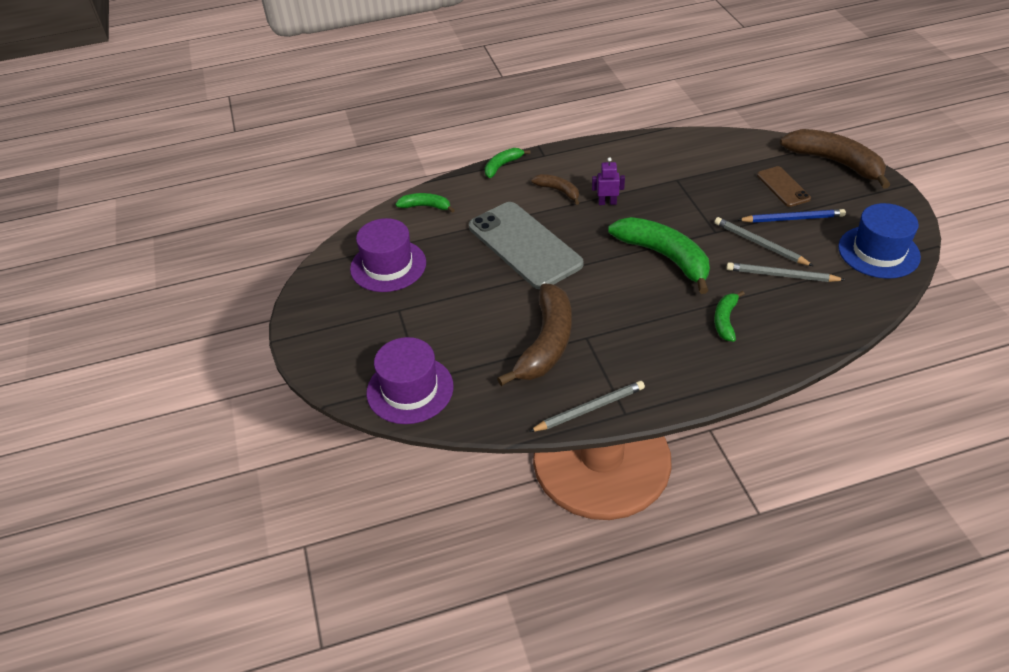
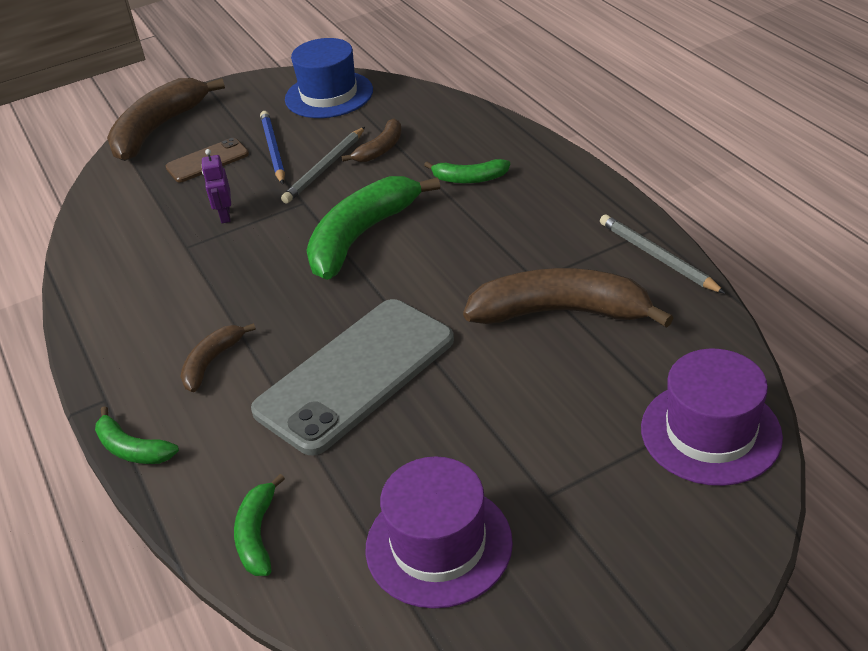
camera: 100 degrees left, 5 degrees down
(607, 202) = (242, 305): purple robot -> purple robot (225, 215)
(781, 275) = (381, 149): grey pencil -> brown banana

